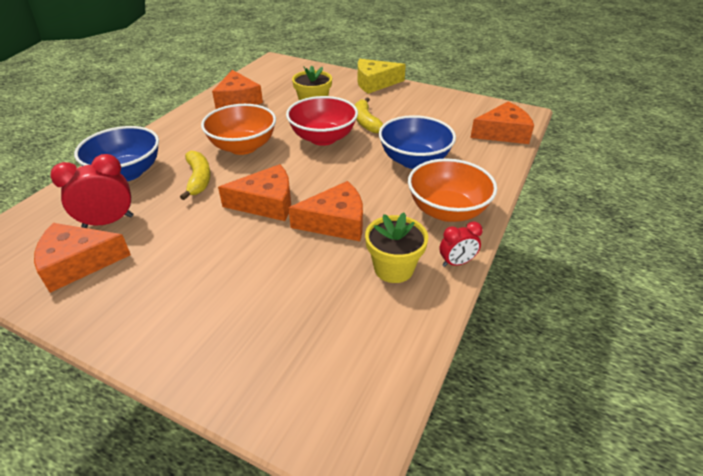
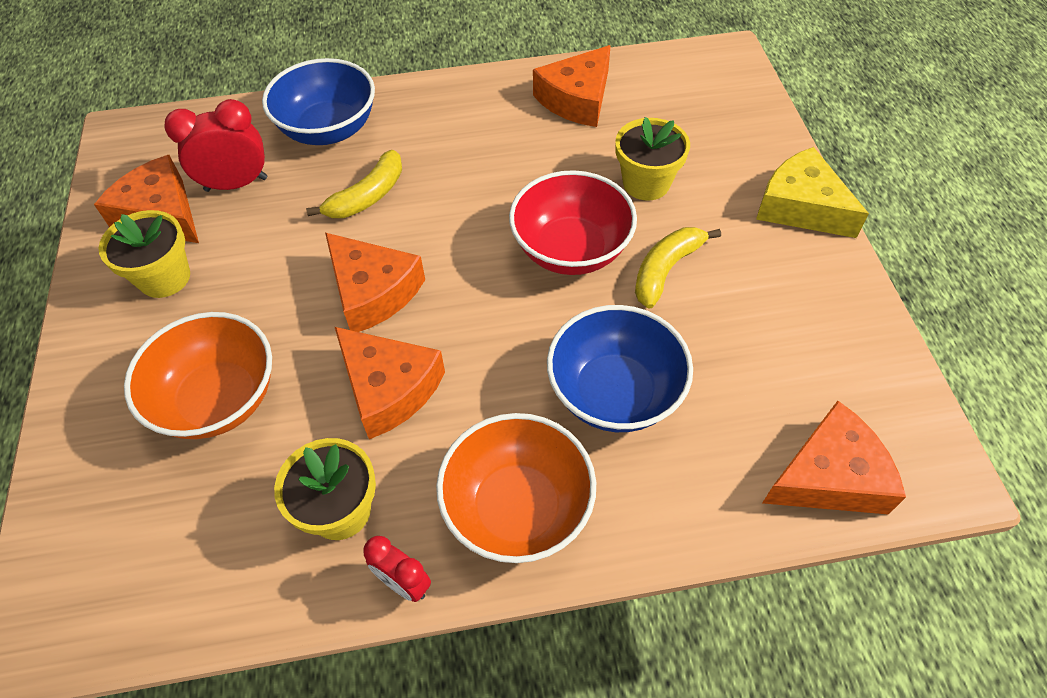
camera: 55 degrees right, 15 degrees up
(108, 222) = (236, 184): red clock -> red clock turned 45 degrees counterclockwise
(136, 280) = (164, 277): none -> yellow flower pot
(243, 147) = (470, 185): orange bowl -> orange bowl (218, 399)
(503, 133) = (829, 476): orange cheese -> orange cheese turned 60 degrees counterclockwise

